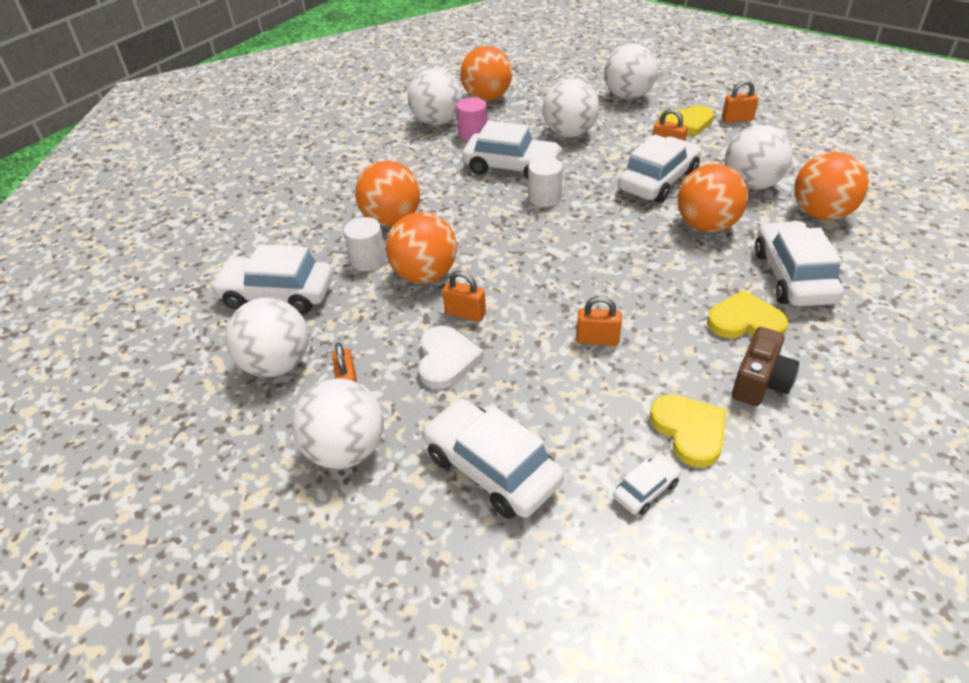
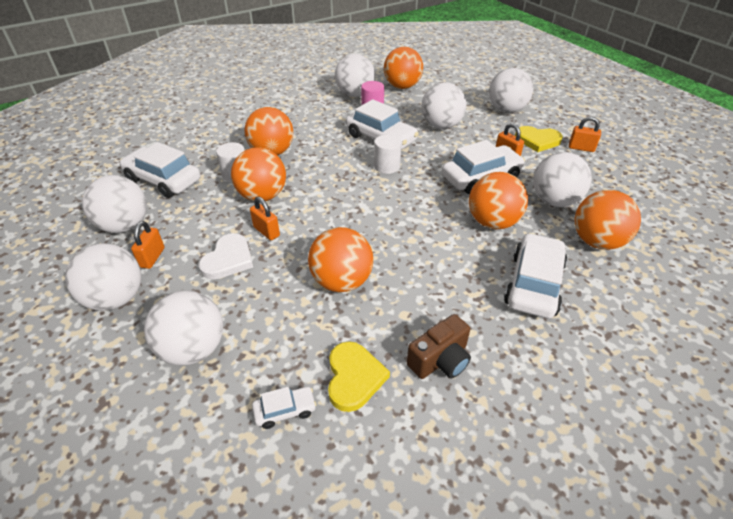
camera: 20 degrees right, 0 degrees up
(491, 468) = (193, 349): white car -> white ball
(597, 339) = (341, 281): orange padlock -> orange ball
(745, 321) = (466, 307): yellow heart -> none

